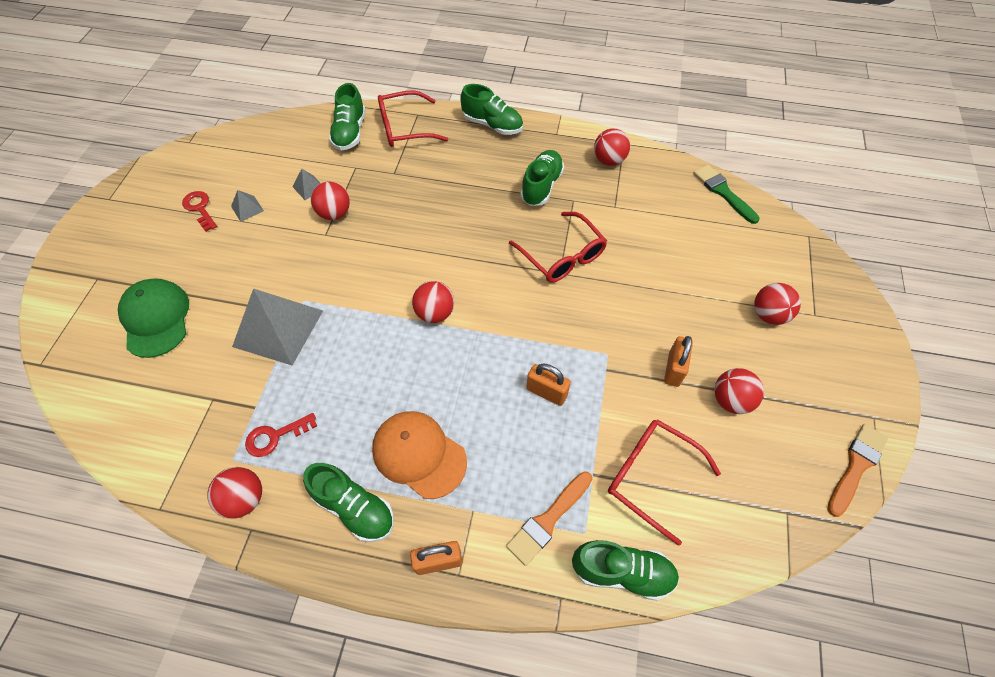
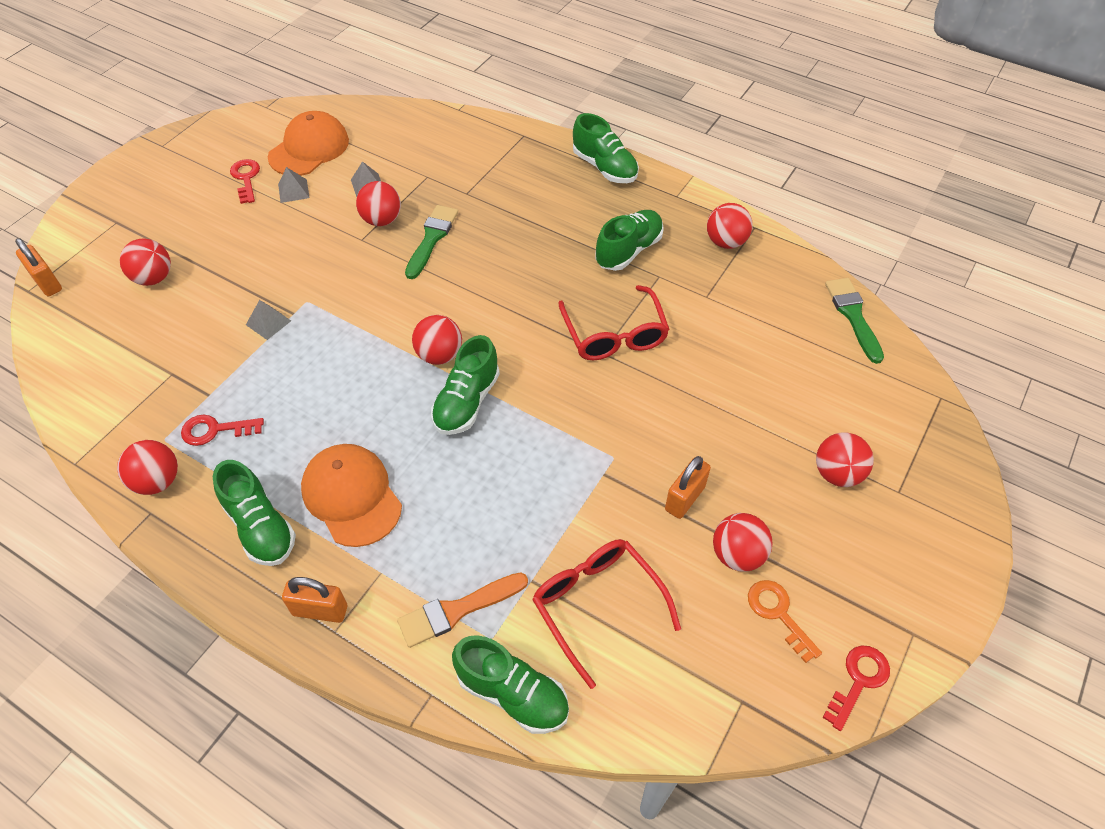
camera: 20 degrees right, 5 degrees down
(156, 319) = (153, 278): green cap -> red ball
(244, 169) = (309, 148): none -> orange cap
(278, 328) = (268, 322): grey pyramid -> grey pyramid, size x0.42
(350, 132) = (439, 137): green shoe -> green shoe (466, 402)
(383, 218) = (432, 239): none -> green brush
(405, 128) = (502, 147): red glasses -> none
(546, 392) = (522, 476): orange padlock -> orange padlock (47, 283)
(780, 435) = (778, 614): none -> orange key
(856, 466) = (858, 681): orange brush -> red key

